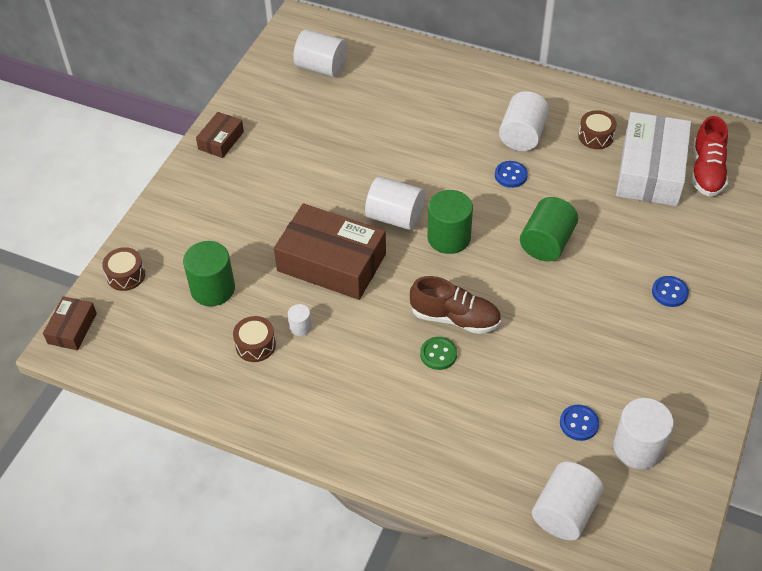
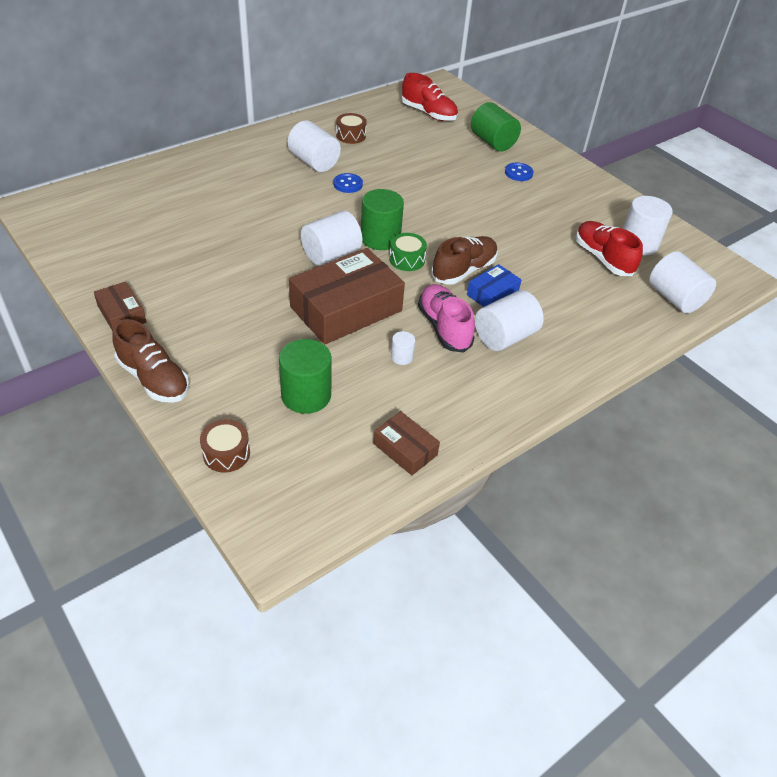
camera: 65 degrees left, 5 degrees down
(72, 328) = (258, 527): brown box -> brown box (405, 449)
(169, 197) = (154, 379): none -> brown shoe
(255, 345) = (398, 393): brown drum -> none
(321, 67) = (110, 219): white cylinder -> white cylinder (504, 337)
(361, 339) = (444, 327): none -> pink shoe
(434, 270) = (407, 259): none -> green drum
(438, 354) = (492, 294): green button -> blue box
(547, 243) = (429, 199): green cylinder -> green cylinder (492, 142)
(579, 423) = (603, 258): blue button -> red shoe
(650, 170) = (405, 131): white box -> none

